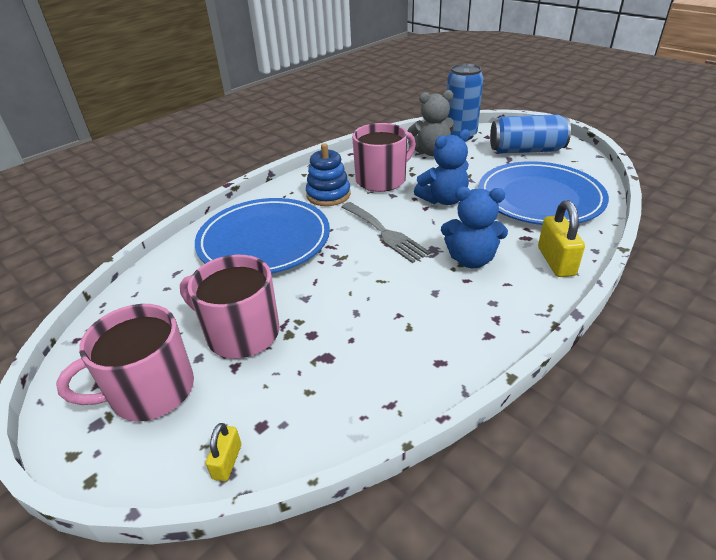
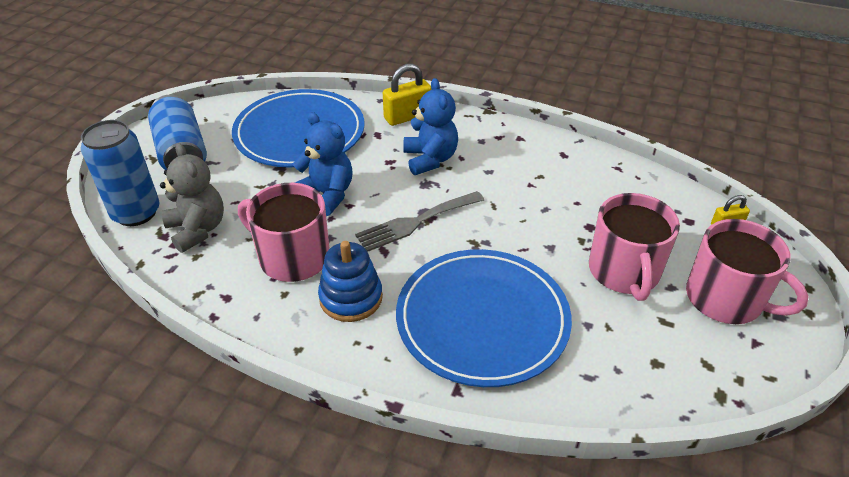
camera: 115 degrees left, 5 degrees up
(385, 233) = (415, 222): grey fork -> grey fork turned 150 degrees counterclockwise

